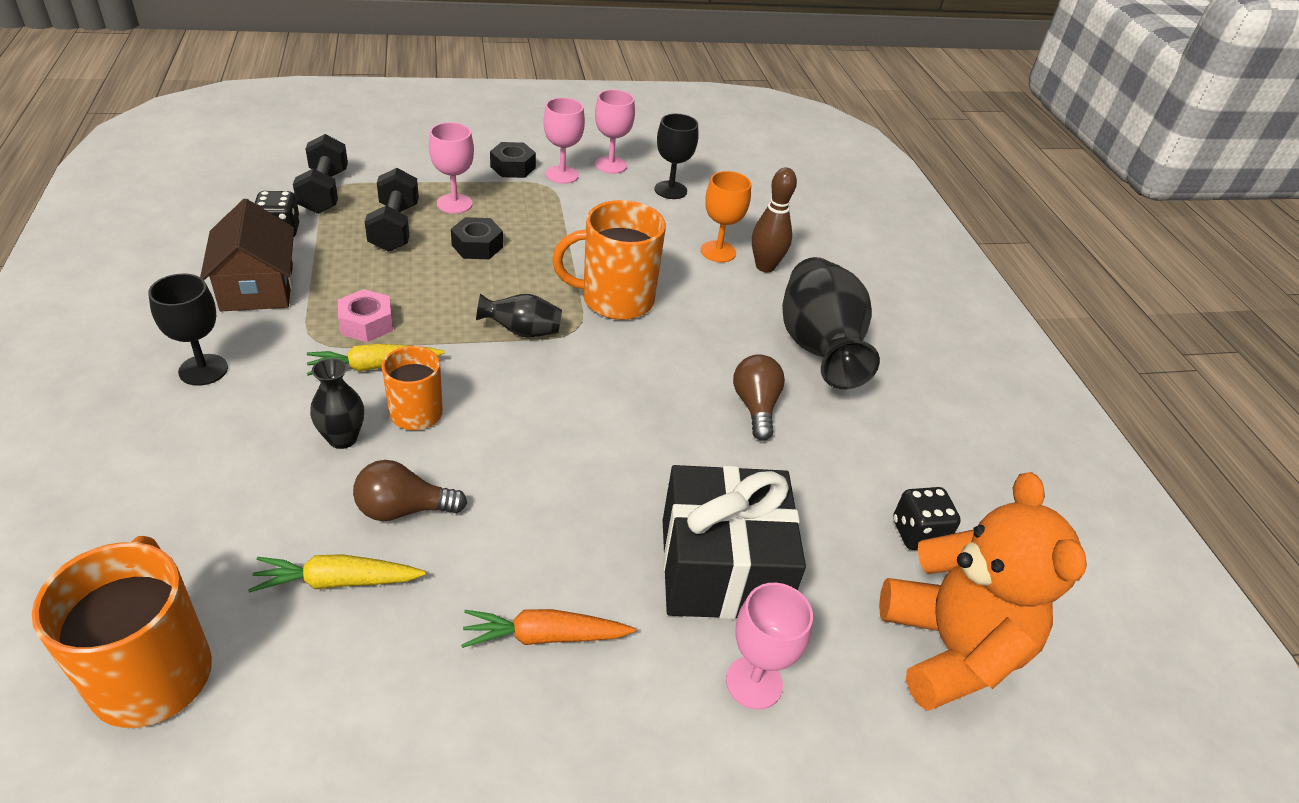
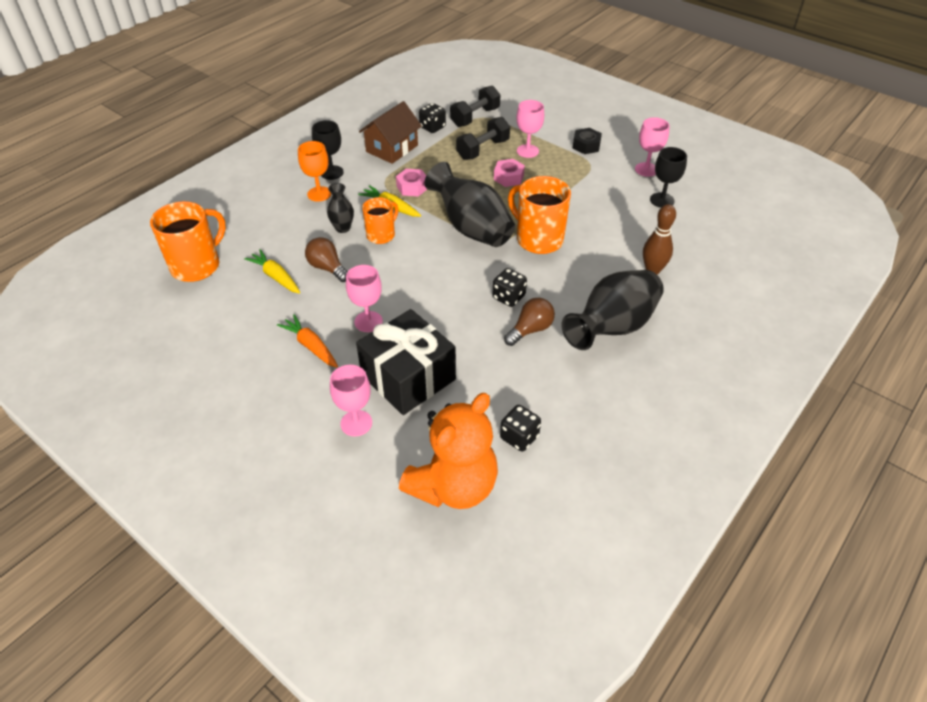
camera: 55 degrees right, 5 degrees up
(477, 246) = (508, 177): black nut -> pink nut
(522, 331) = (471, 228): black vase -> black vase, size x2.05
(562, 175) = (608, 162): pink goblet -> pink goblet (368, 321)
(682, 386) = (508, 297): none -> black dice
(718, 251) = (636, 247): orange goblet -> orange goblet (319, 194)

